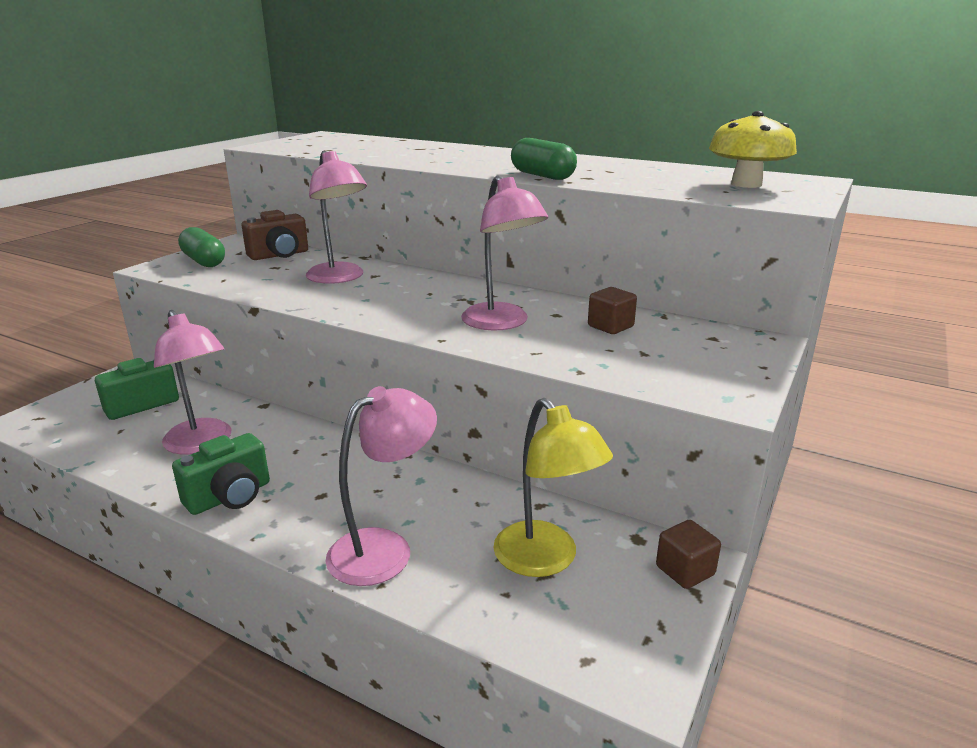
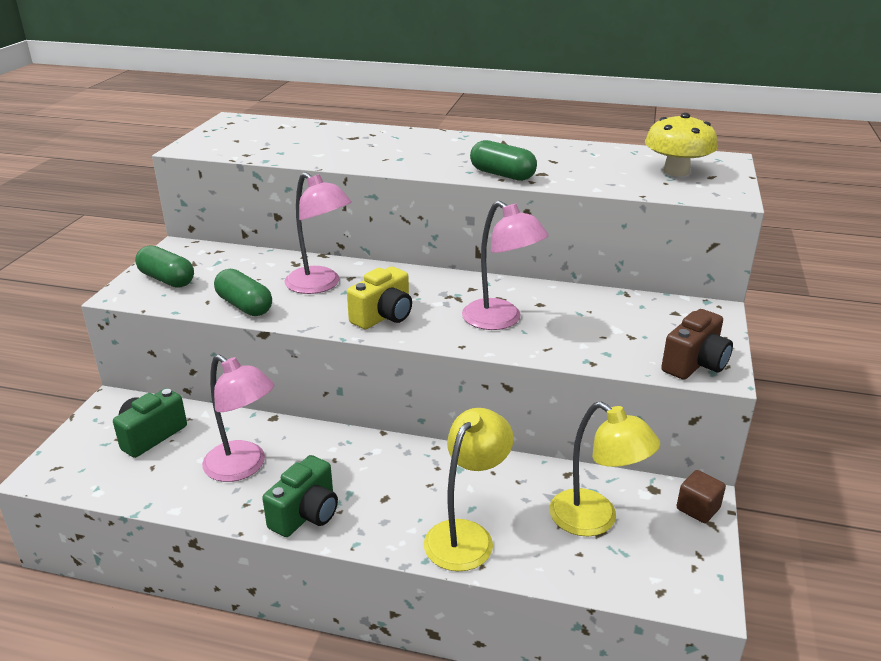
camera: 15 degrees left, 5 degrees up
(253, 286) = (244, 306): none -> green capsule
(279, 255) = (238, 262): brown camera -> brown camera (695, 364)
(380, 307) = (383, 316): none -> yellow camera
(384, 548) = (466, 535): pink lamp -> yellow lamp
(610, 326) = (591, 312): brown cube -> none

